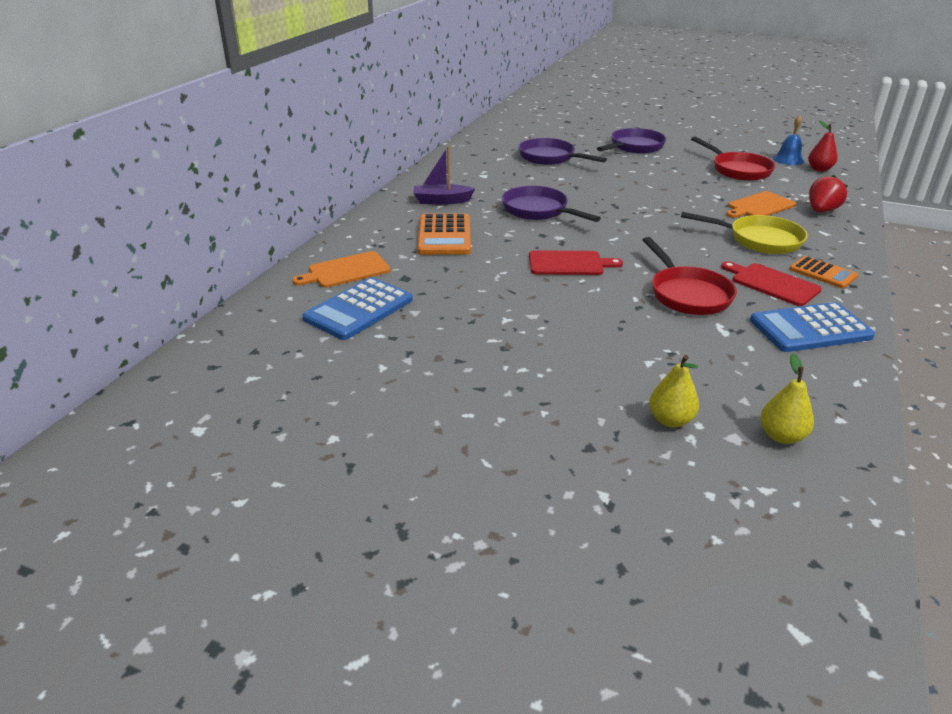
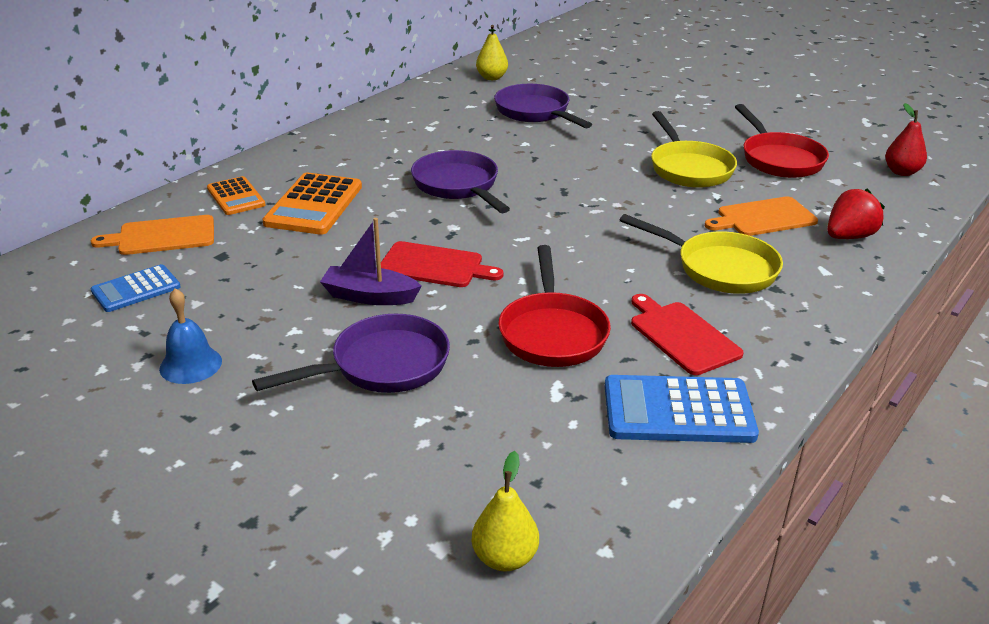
camera: 15 degrees right, 0 degrees up
(359, 309) = (136, 289): blue calculator -> blue calculator, size x0.62
(441, 201) = (349, 157): purple boat -> purple boat (369, 296)
(634, 147) = (661, 109): purple pan -> purple pan (382, 366)
(670, 420) = (380, 506): yellow pear -> yellow pear (492, 78)
(685, 182) = (689, 168): none -> yellow pan
(788, 159) = (867, 152): blue bell -> blue bell (190, 364)
(822, 273) = (768, 331): orange calculator -> orange calculator (236, 197)

